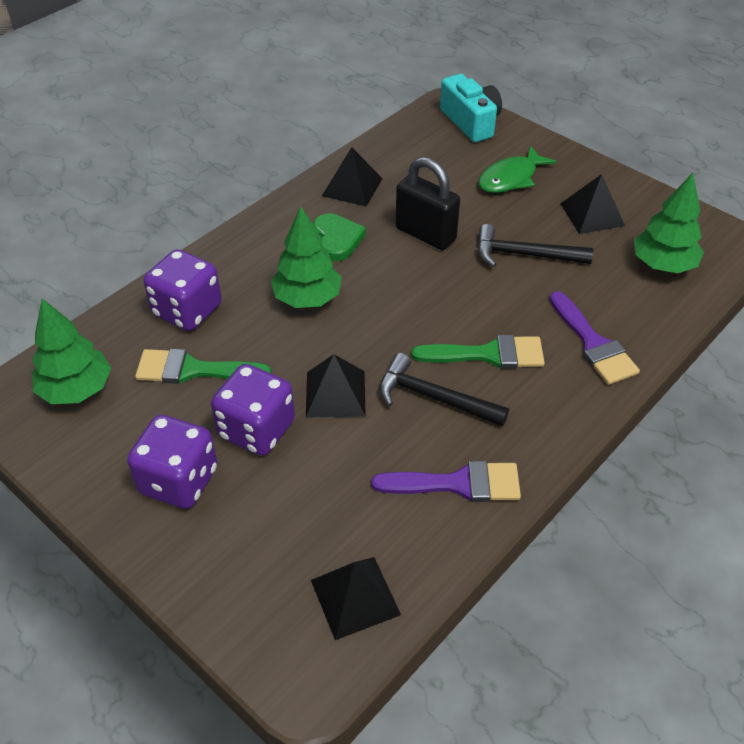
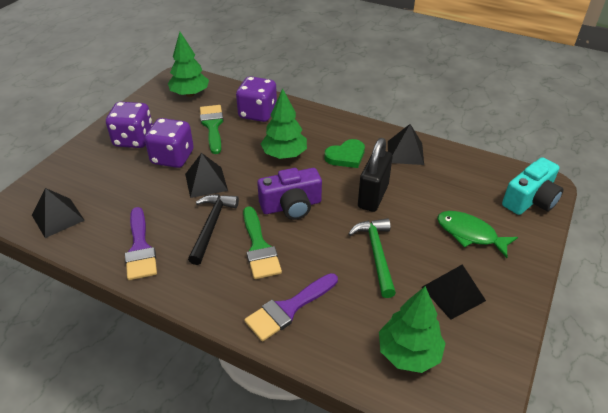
camera: 75 degrees right, 5 degrees down
(419, 310) = (291, 206): none -> purple camera
(524, 254) = (376, 254): black hammer -> green hammer

